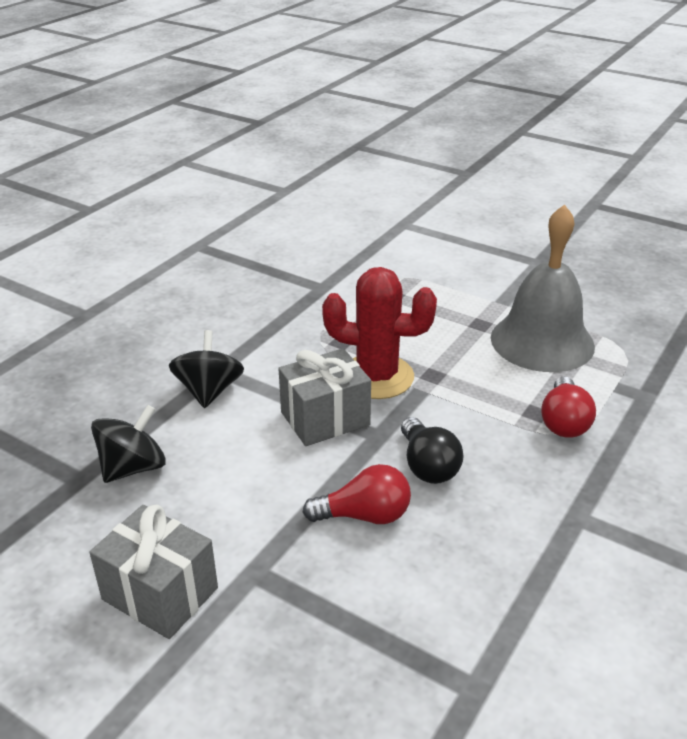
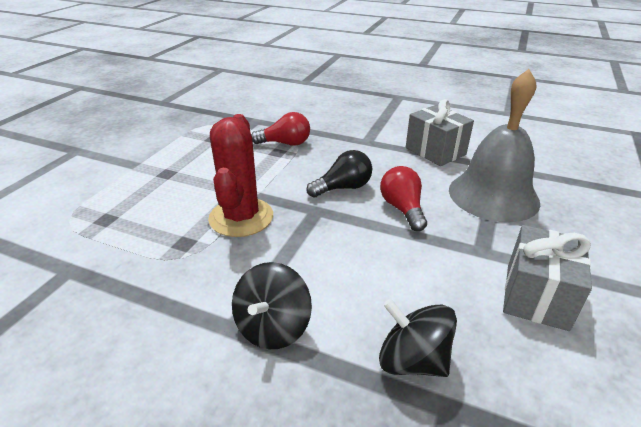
camera: 100 degrees left, 0 degrees up
(209, 391) = (273, 327): black spinning top -> black spinning top turned 60 degrees counterclockwise
(325, 418) = (302, 239): grey gift -> grey gift (435, 151)
(542, 341) = (194, 149): grey bell -> grey bell (493, 195)

